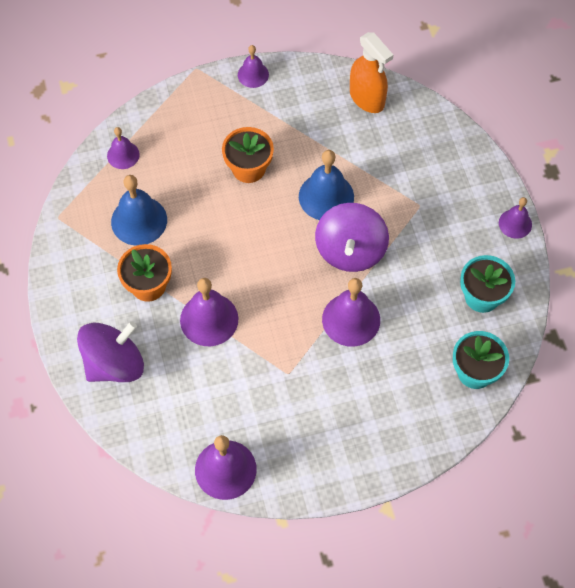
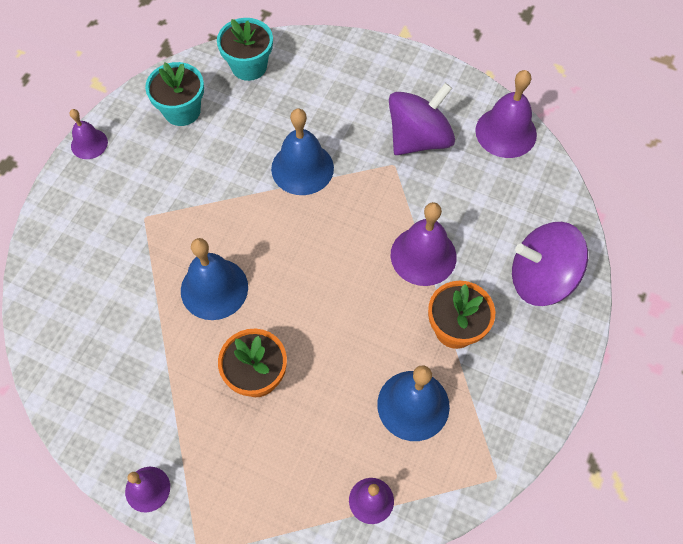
camera: 140 degrees left, 0 degrees up
(350, 250) = (244, 223): purple spinning top -> purple spinning top (418, 138)
(351, 319) = (302, 168): purple bell -> blue bell
(367, 98) = (70, 360): orange spray bottle -> none

